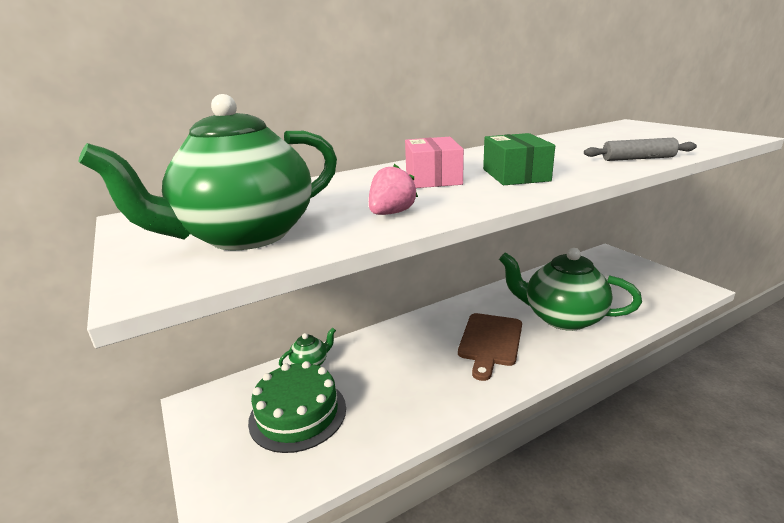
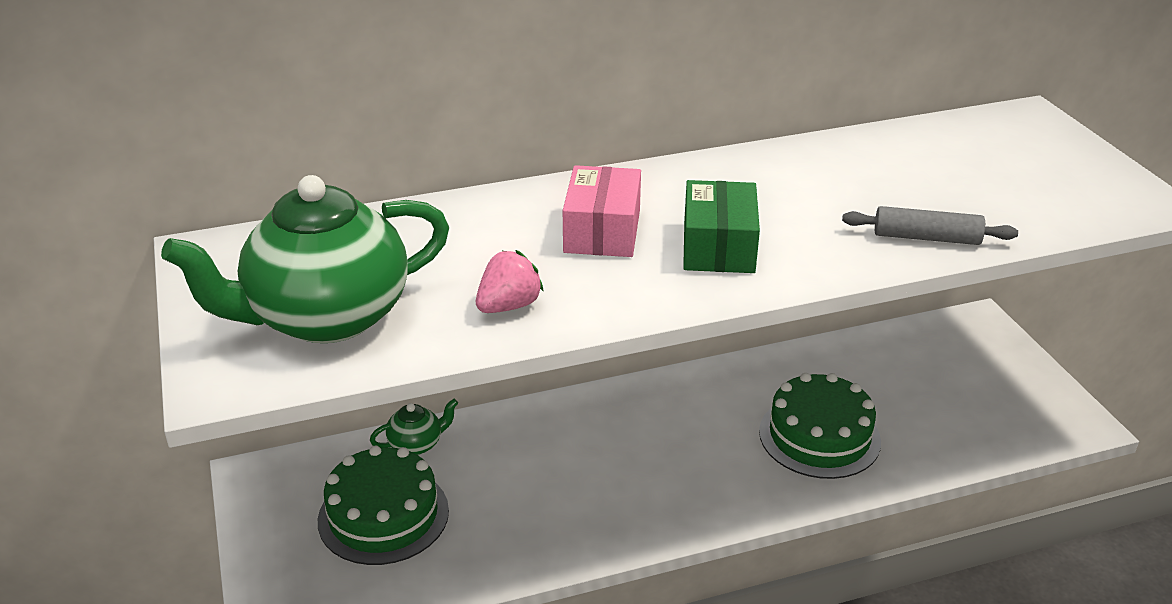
camera: 10 degrees right, 10 degrees up
(490, 341) = (687, 457): brown cutting board -> none
(562, 318) = (819, 436): green teapot -> green cake

